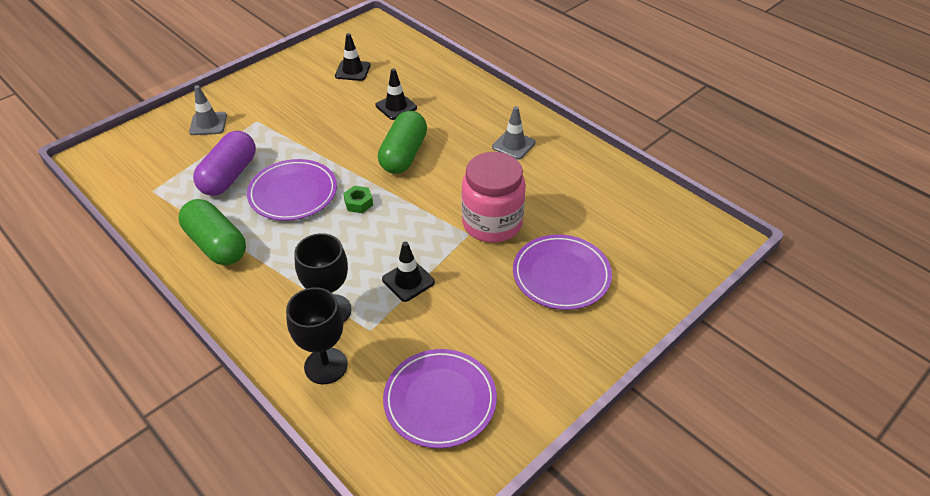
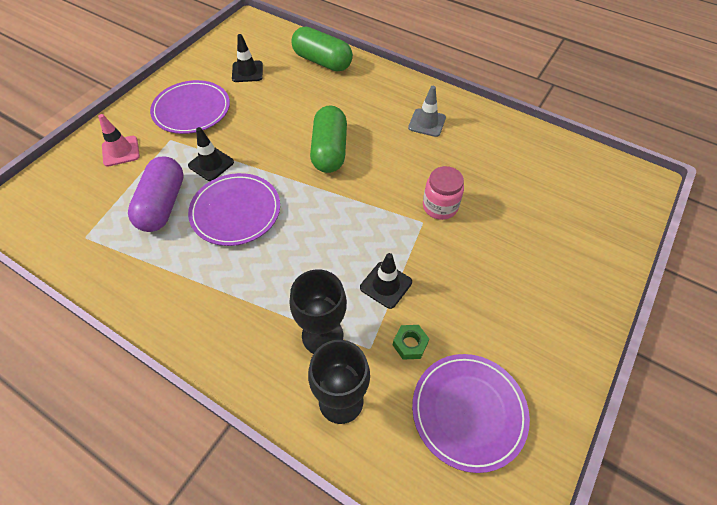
camera: 15 degrees left, 10 degrees up
(208, 124) = (121, 151): grey traffic cone -> pink traffic cone
(216, 244) = (176, 285): green capsule -> green capsule (322, 61)
(358, 203) = (305, 210): green nut -> green nut (410, 344)
(396, 106) = (303, 102): black traffic cone -> black traffic cone (211, 164)
(492, 223) = (440, 206): pink jar -> pink jar, size x0.61
(561, 275) = (524, 248): purple plate -> purple plate (191, 110)

